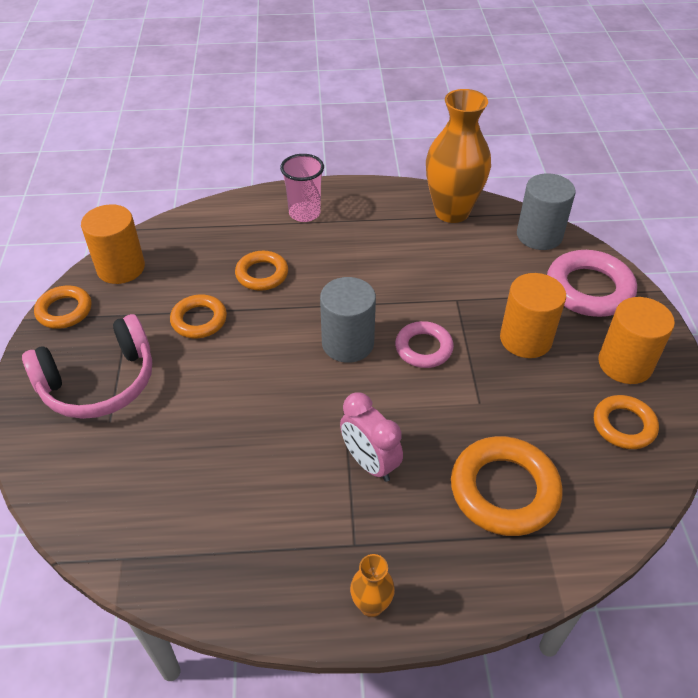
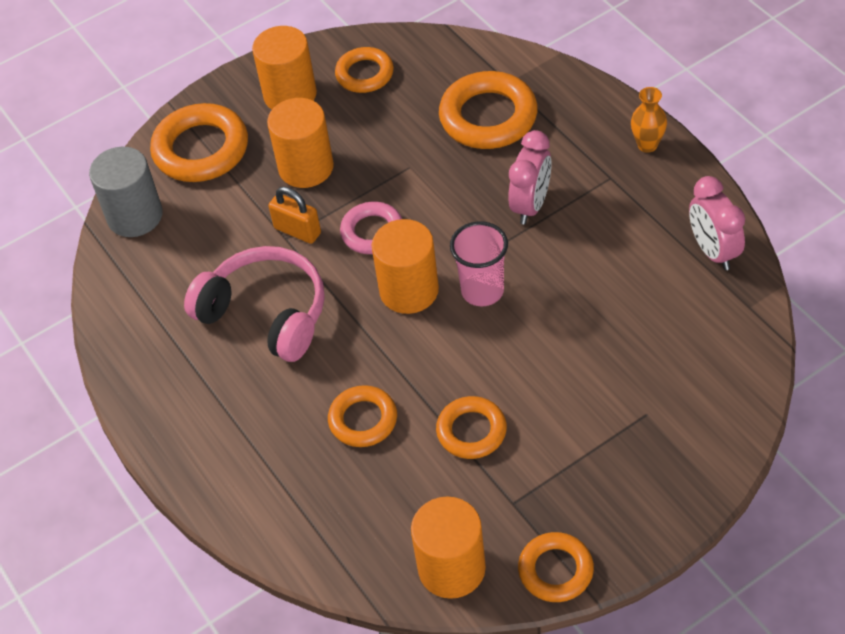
camera: 115 degrees left, 5 degrees up
(99, 383) = (615, 457): pink headphones -> pink headphones (266, 313)
(201, 572) = (713, 251): none -> pink clock
(304, 213) = (228, 444): pink cup -> pink cup (482, 291)
(348, 343) = (409, 290): grey cylinder -> orange cylinder
(452, 212) = (137, 306): orange vase -> none
(459, 308) = (297, 231): none -> orange padlock
(589, 289) = (201, 149): pink ring -> orange ring

